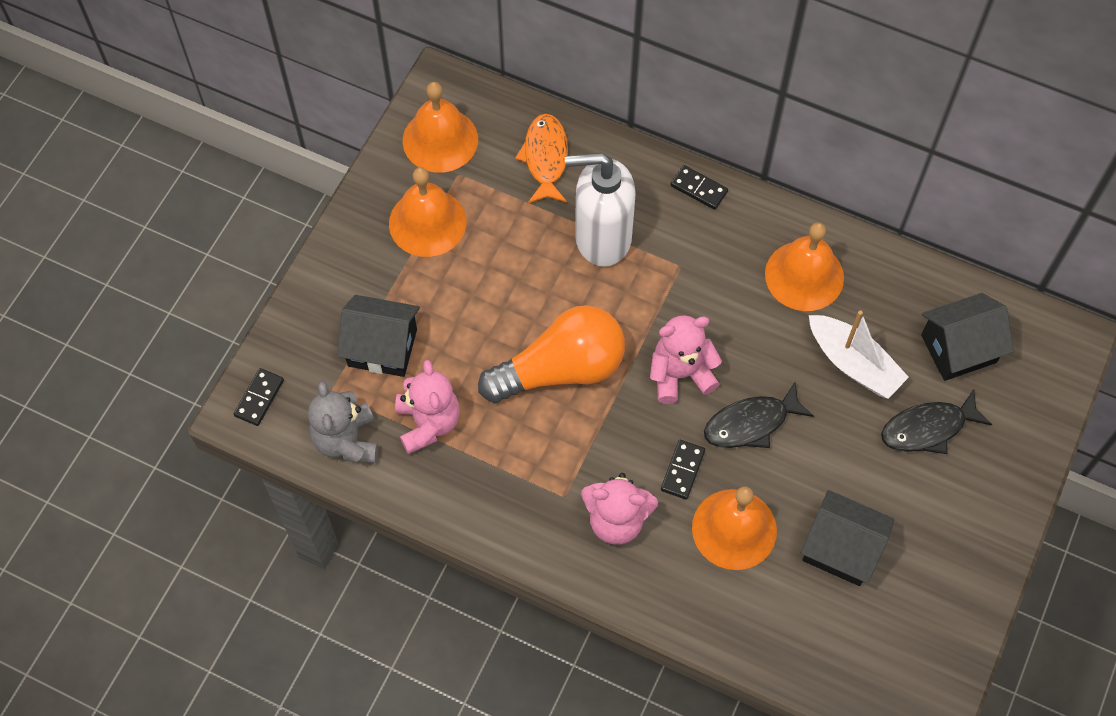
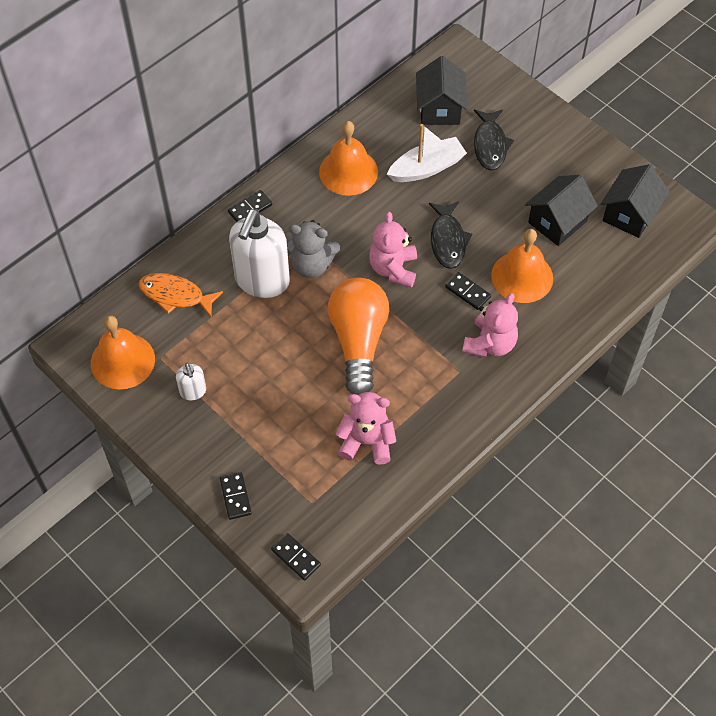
camera: 70 degrees left, 5 degrees down
(313, 312) = (235, 496): none -> black domino
(347, 440) = (359, 503): grey teddy bear -> grey teddy bear (311, 265)
(382, 347) = (289, 455): black house -> black house (630, 214)
(427, 222) = (193, 392): orange bell -> white soap dispenser

